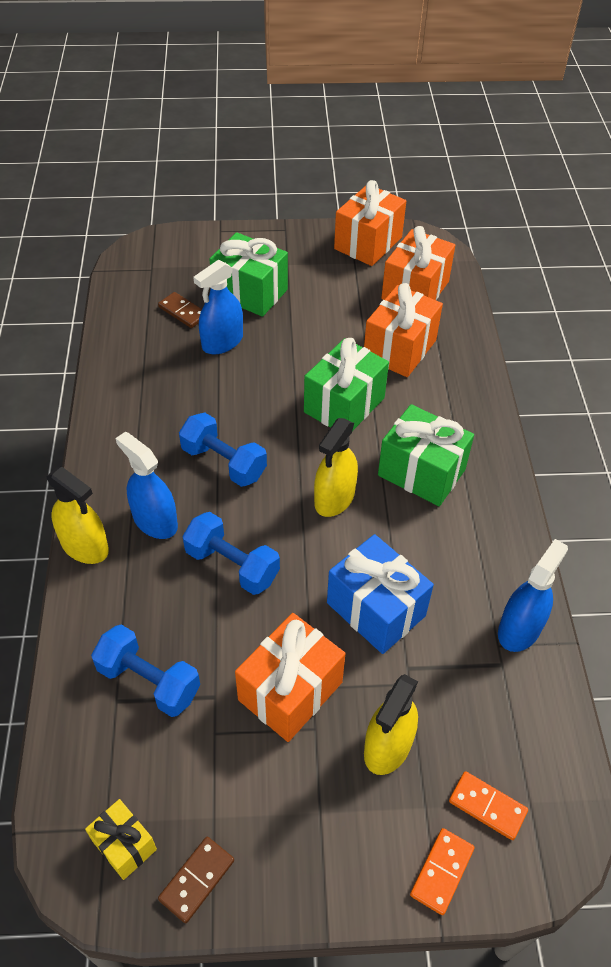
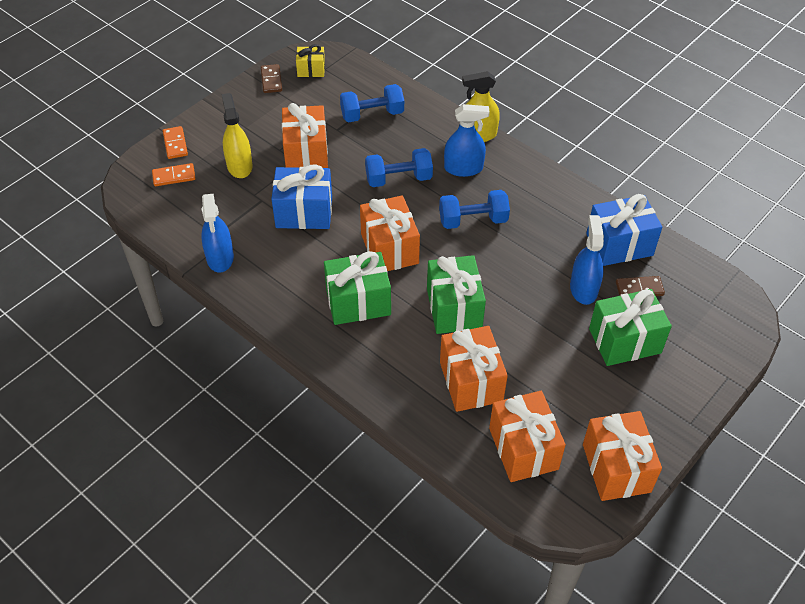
camera: 135 degrees right, 0 degrees up
(142, 348) = (619, 244): none -> blue gift
(334, 498) = (389, 248): yellow spray bottle -> orange gift

